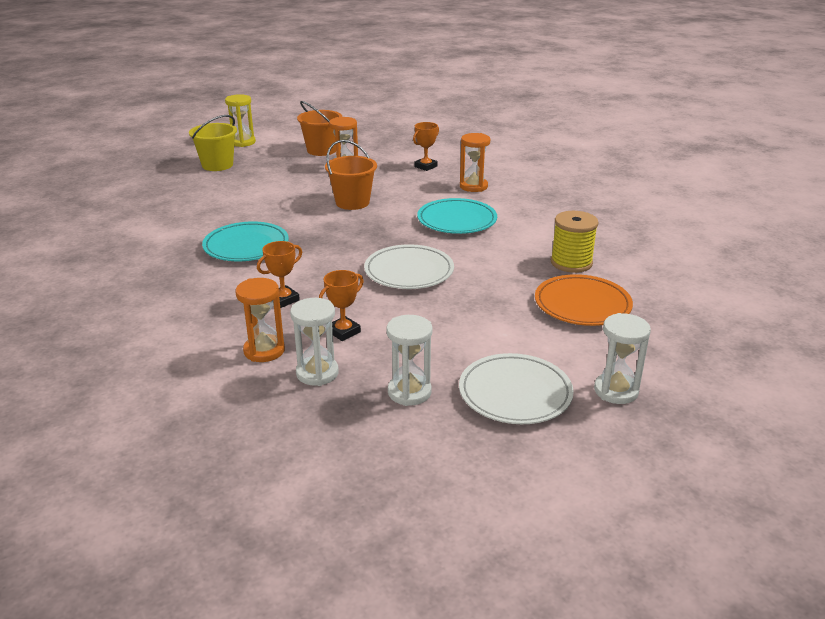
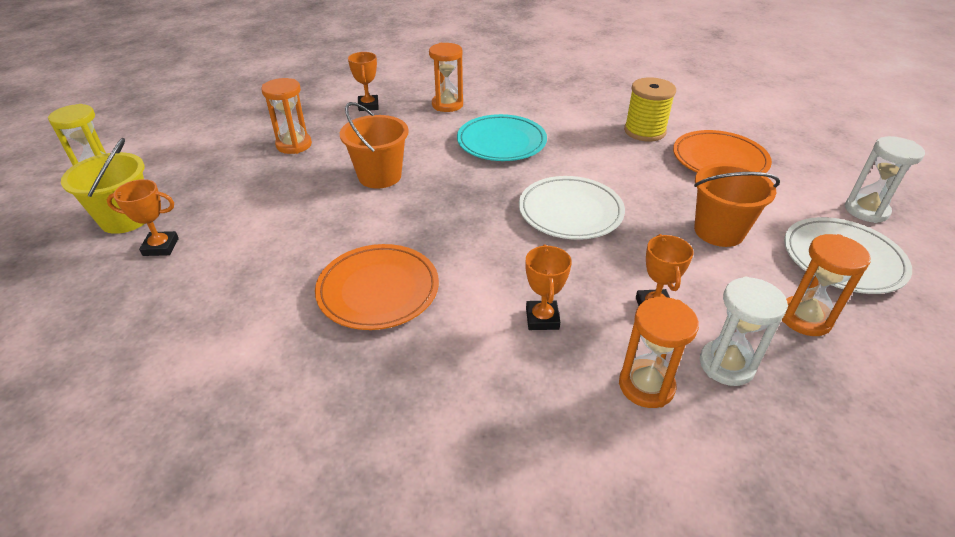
camera: 50 degrees left, 10 degrees up
(208, 182) = (161, 247): none -> orange trophy
(246, 246) = (378, 290): turquoise plate -> orange plate
(321, 150) = (226, 138): orange bucket -> orange bucket (719, 231)
(409, 392) = (805, 318): white hourglass -> orange hourglass

